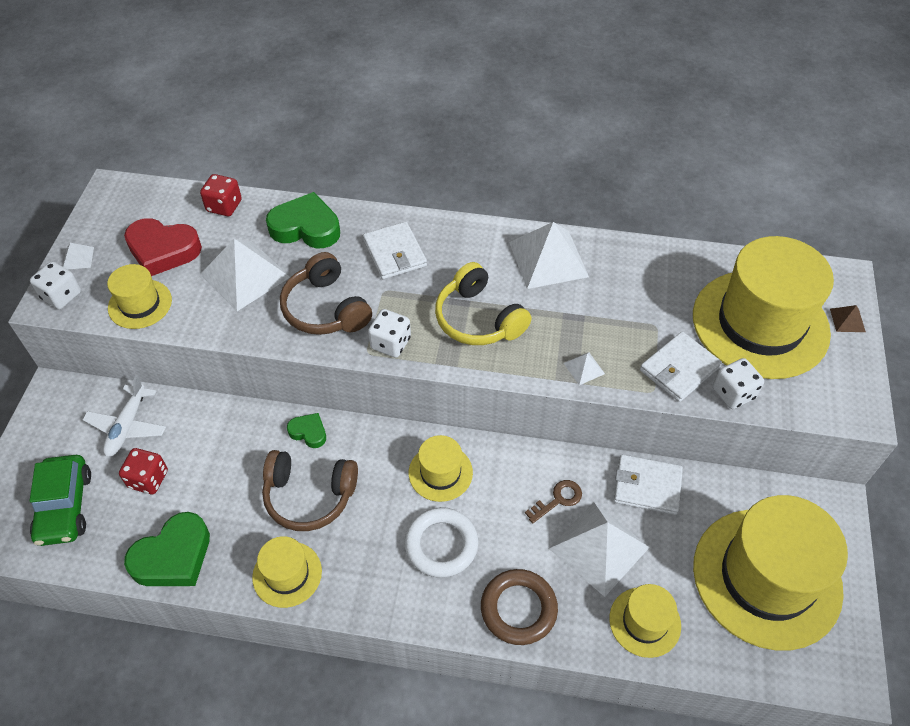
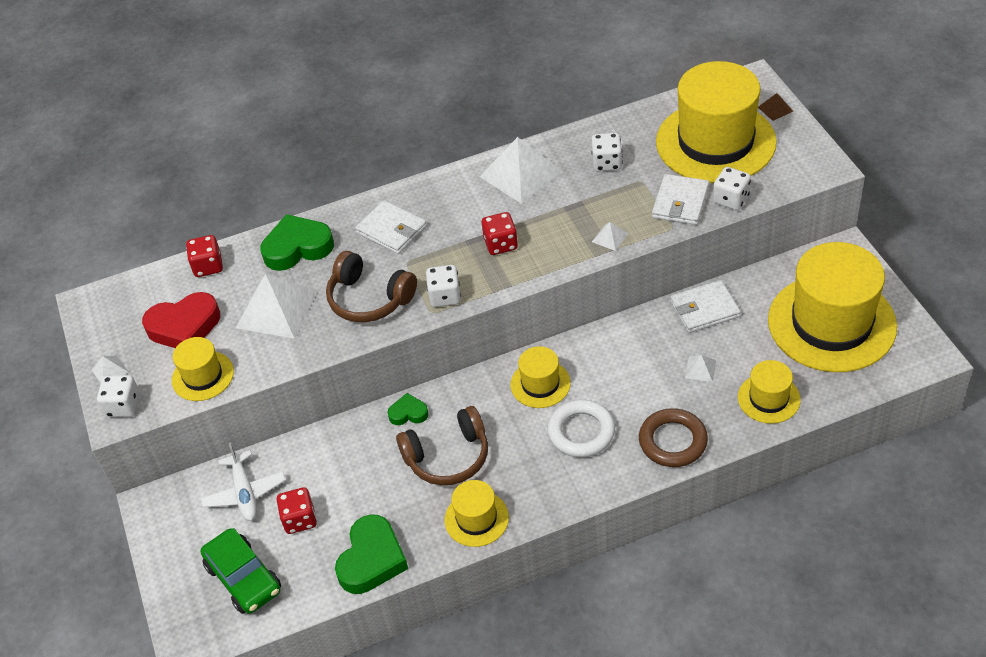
camera: 25 degrees left, 5 degrees down
(478, 319) = (501, 244): yellow headphones -> red dice
(558, 500) = (645, 354): brown key -> none
(599, 548) = (700, 369): white pyramid -> white pyramid, size x0.43
(636, 290) = (607, 163): none -> white dice

